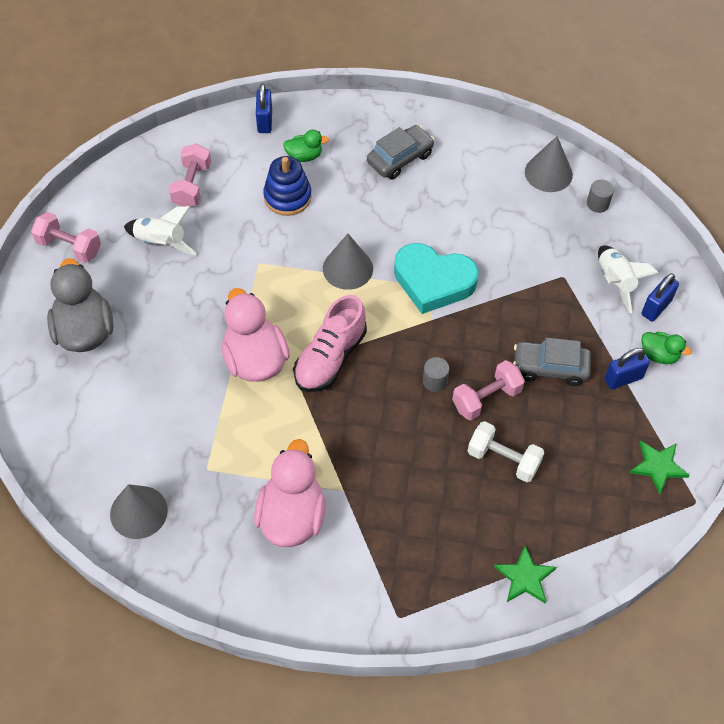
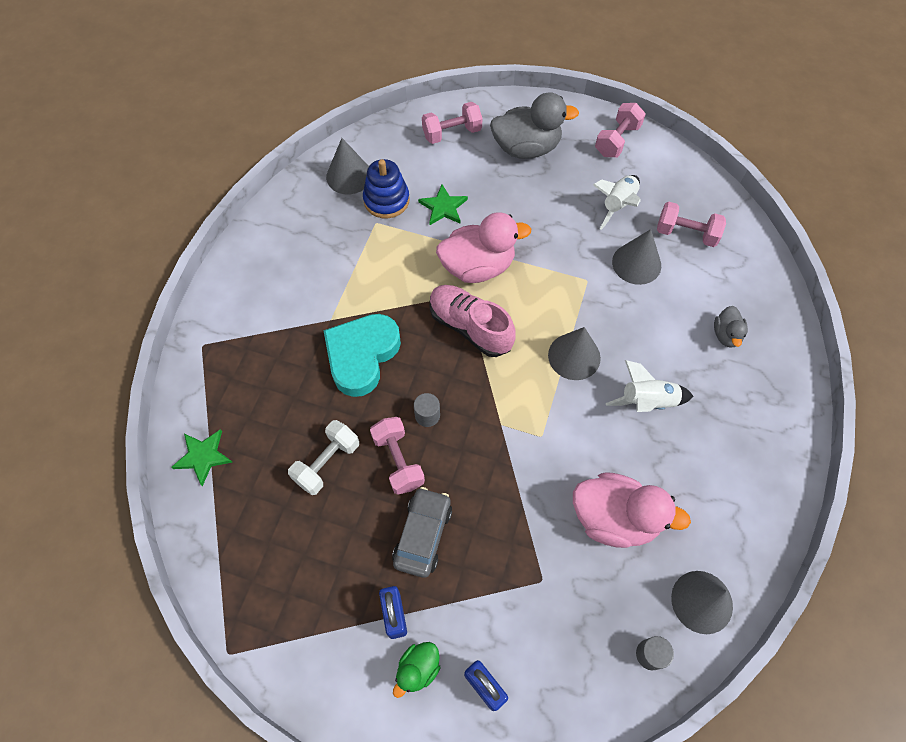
camera: 100 degrees right, 5 degrees up
(64, 410) = (452, 133): none -> pink dumbbell
(233, 224) = (636, 263): none -> grey cone
(265, 121) = (774, 303): blue padlock -> none
(287, 197) = (669, 313): blue stacking toy -> blue stacking toy (386, 200)
(292, 516) = (316, 278): pink duck -> pink duck (614, 518)
(304, 156) = (726, 335): green duck -> grey duck
(400, 158) = (724, 430): grey car -> none
(433, 281) = (549, 436): turquoise heart -> turquoise heart (362, 356)
(615, 282) = (528, 643): white rocket -> white rocket (647, 401)
(658, 466) = (280, 623): green star -> green star (443, 207)

